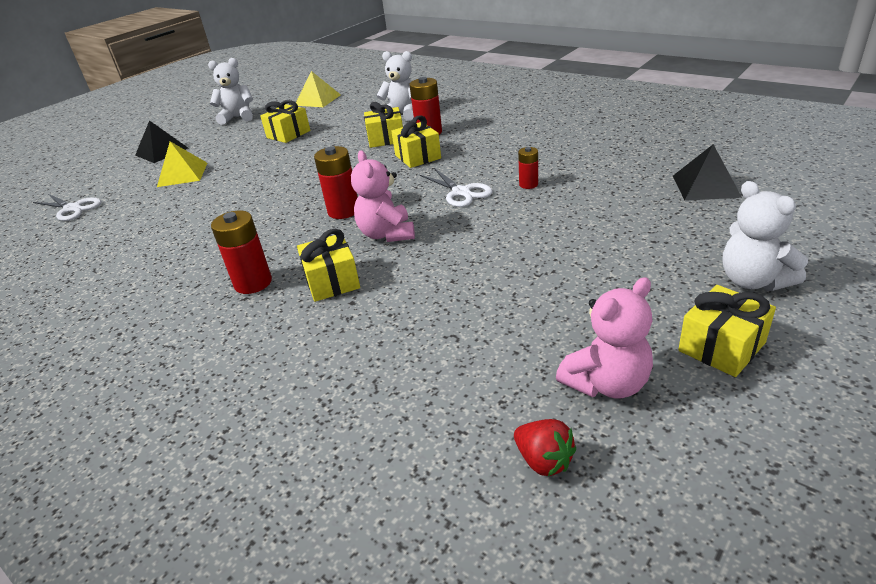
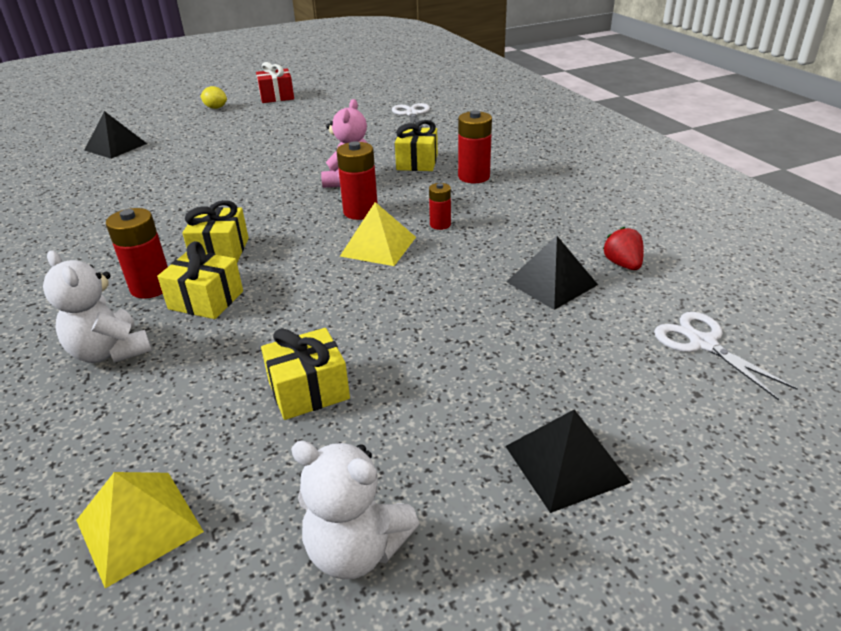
camera: 155 degrees left, 0 degrees up
(164, 210) = (551, 283): none -> black pyramid
(182, 174) = (523, 354): yellow pyramid -> yellow pyramid (378, 246)
(461, 192) = (250, 195): white scissors -> white scissors (412, 114)
(528, 184) = (197, 184): red battery -> red battery (440, 224)
(544, 461) = (388, 90): red strawberry -> red strawberry (622, 264)
(607, 383) = (336, 98): pink teddy bear -> none
(721, 347) = (277, 97): yellow gift -> red gift
(753, 281) = (216, 108): white teddy bear -> yellow lemon

